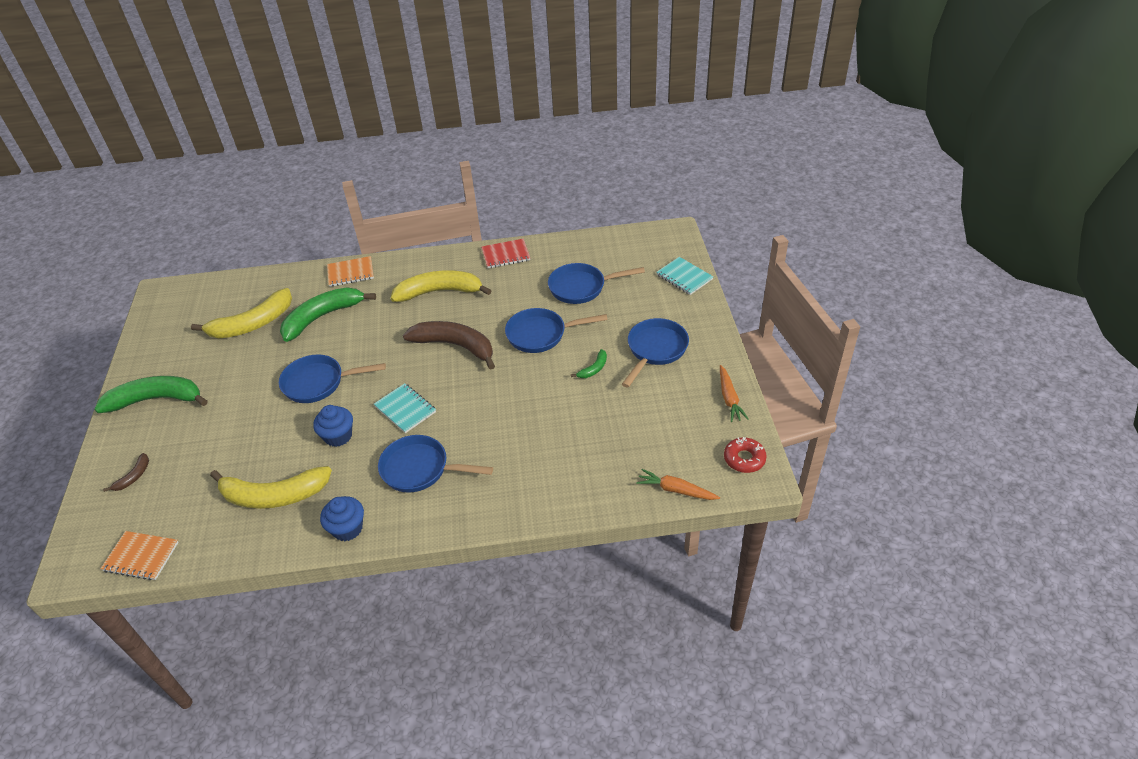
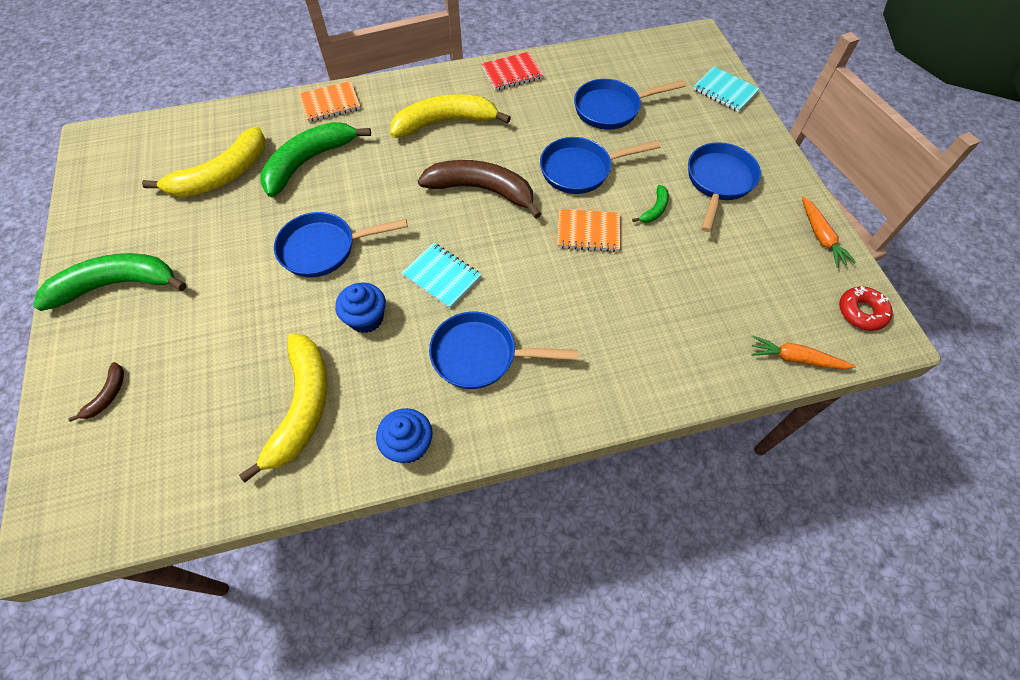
camera: 10 degrees left, 15 degrees up
(141, 557) = (141, 511): orange notebook -> orange notebook (588, 232)
(274, 495) = (302, 407): yellow banana -> yellow banana turned 75 degrees counterclockwise

